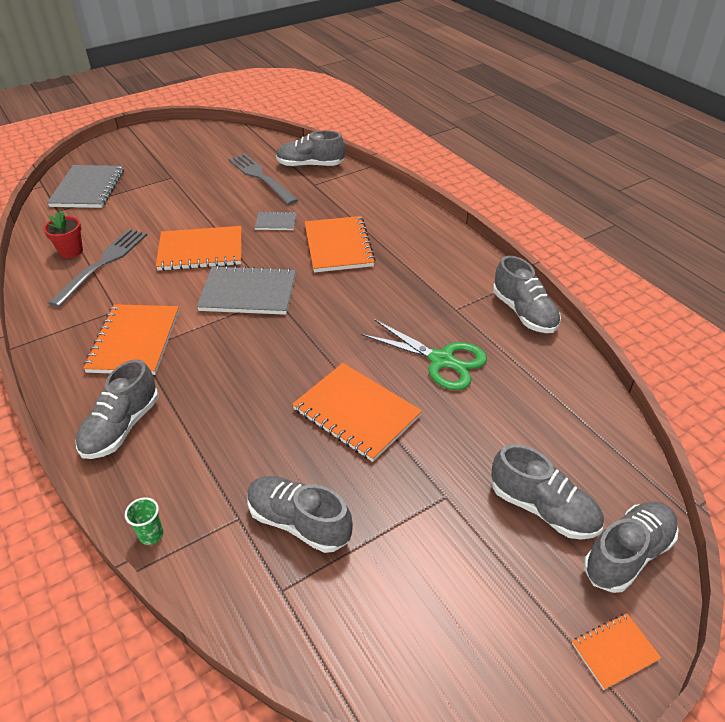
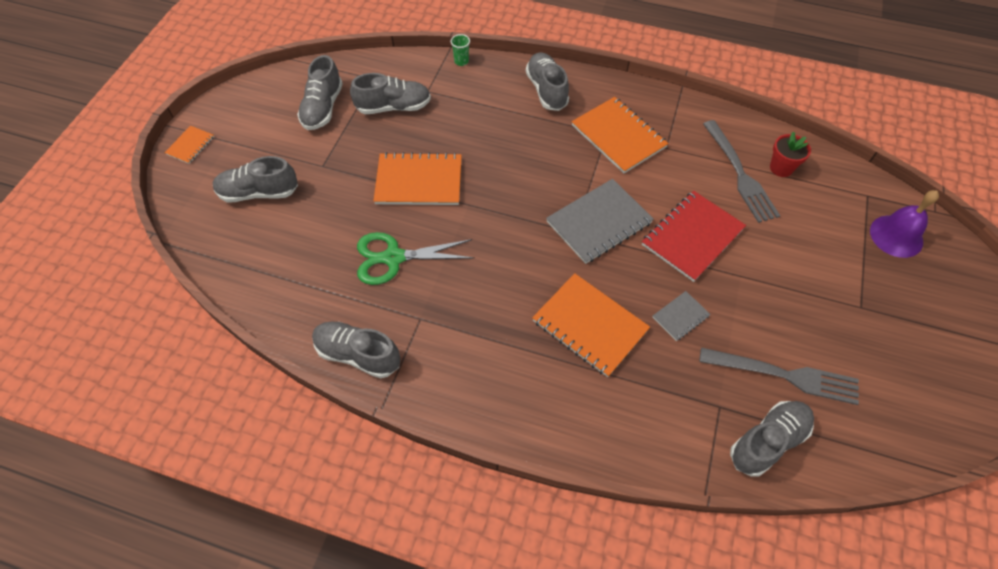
camera: 140 degrees right, 15 degrees up
(88, 188) = (896, 236): grey notebook -> purple bell
(201, 250) = (692, 237): orange notebook -> red notebook
(627, 554) = (197, 195): grey shoe -> grey shoe (323, 108)

